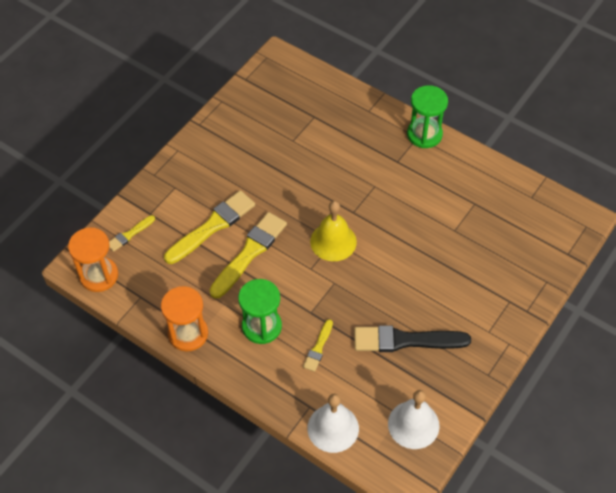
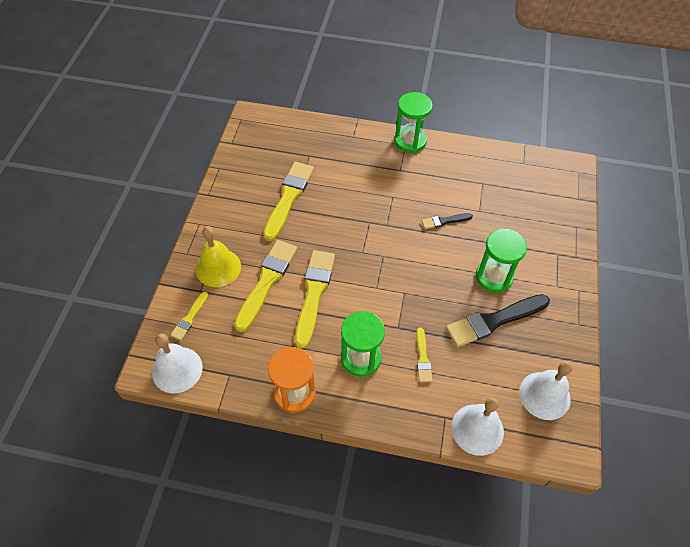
camera: 25 degrees left, 0 degrees up
(99, 275) = (177, 369): orange hourglass -> white bell
(272, 153) = (288, 198): none -> yellow brush
(333, 241) = (383, 256): yellow bell -> yellow bell (218, 267)
(412, 228) = (444, 221): none -> black brush
(430, 299) = (494, 277): none -> green hourglass

